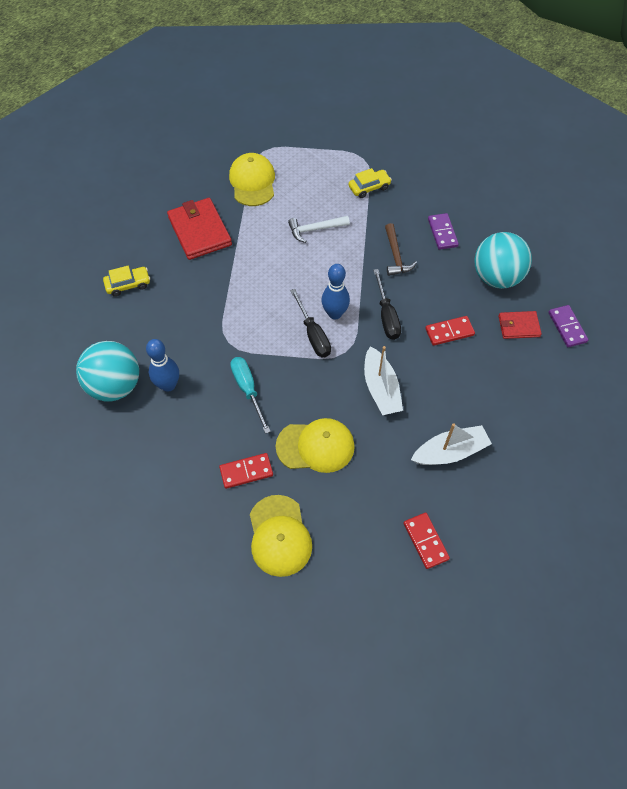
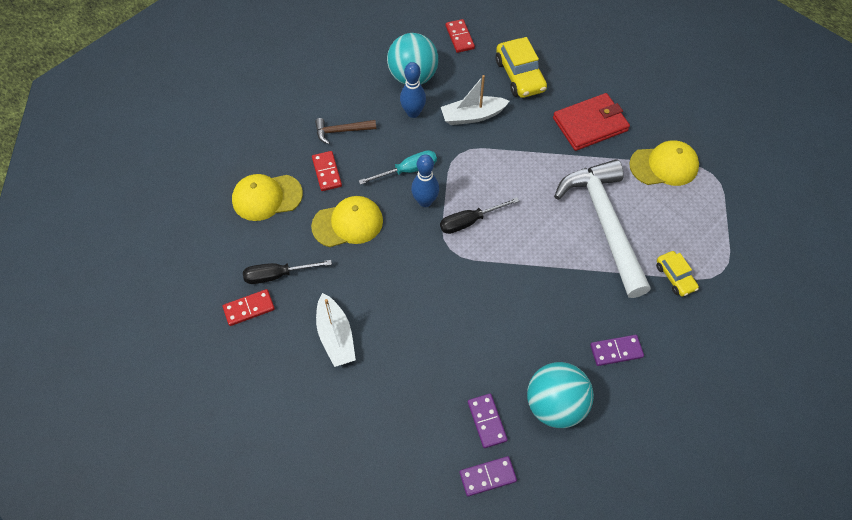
camera: 90 degrees right, 0 degrees up
(128, 284) = (520, 75): yellow car -> yellow car, size x1.67
(315, 229) = (605, 223): white hammer -> white hammer, size x2.30
(315, 446) = (348, 223): yellow cap -> yellow cap turned 105 degrees counterclockwise
(335, 313) = (495, 240): blue bowling pin -> blue bowling pin (425, 201)
(381, 389) = (407, 279): white boat -> white boat (472, 116)
(386, 316) = (495, 287): black screwdriver -> black screwdriver (277, 275)
(395, 256) = (576, 300): brown hammer -> brown hammer (342, 131)
(449, 332) = (477, 347): red domino -> red domino (460, 37)
(518, 326) = (487, 421): red wallet -> purple domino

